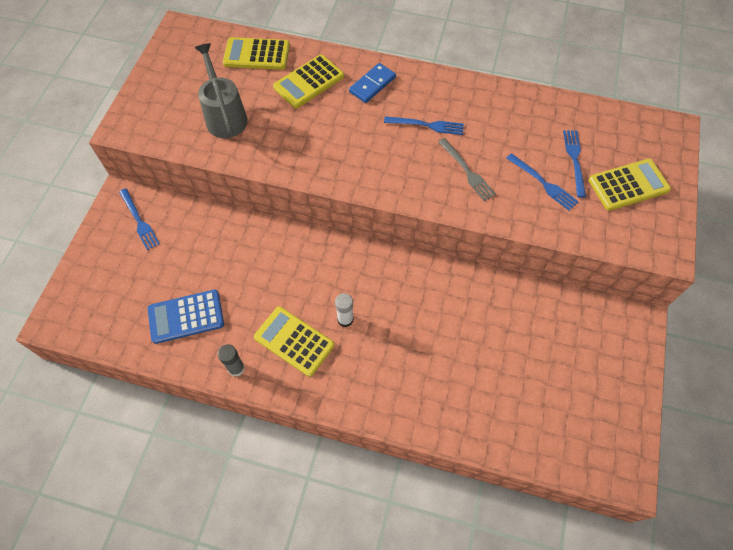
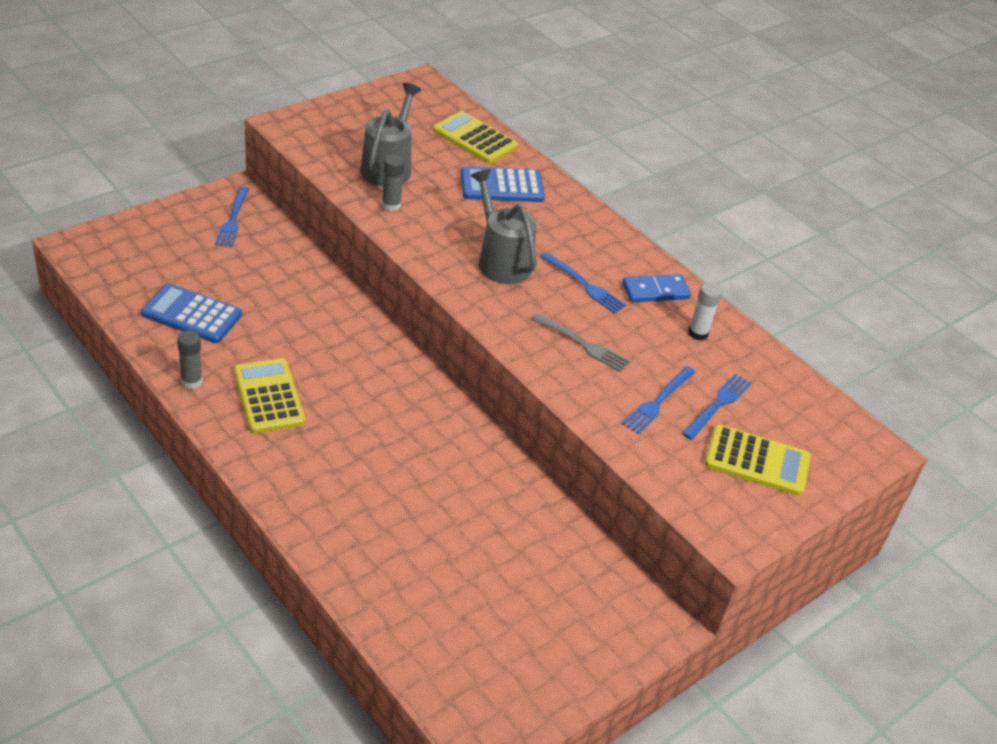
camera: 30 degrees right, 20 degrees down
(256, 147) = (391, 205): none -> grey glue stick
(308, 82) = (501, 186): yellow calculator -> blue calculator
(345, 319) = (338, 412): white glue stick -> white glue stick (698, 333)
(363, 142) = (501, 260): none -> grey watering can
(372, 85) = (565, 223): blue domino -> blue domino (655, 291)
(467, 172) = (583, 344): grey fork -> grey fork turned 60 degrees counterclockwise
(544, 183) = (657, 402): blue fork -> blue fork turned 45 degrees clockwise

